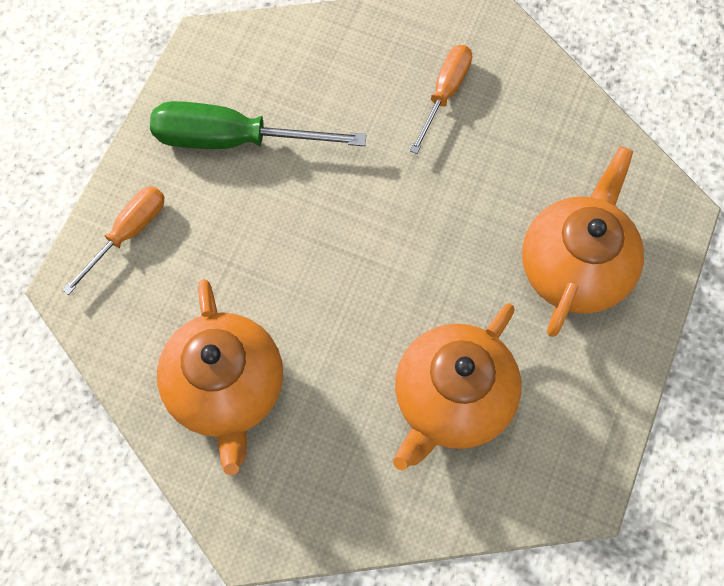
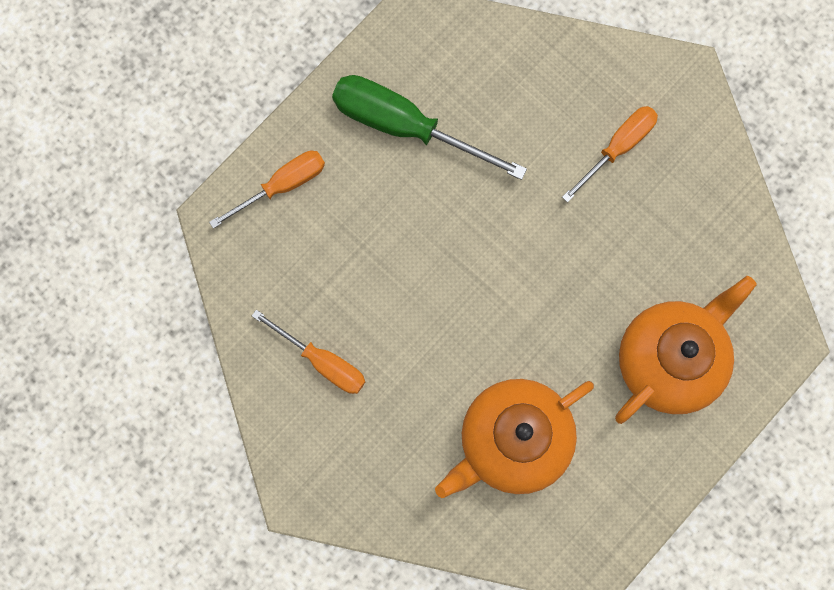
camera: 20 degrees right, 10 degrees up
(227, 389) = (322, 361): orange teapot -> orange screwdriver

